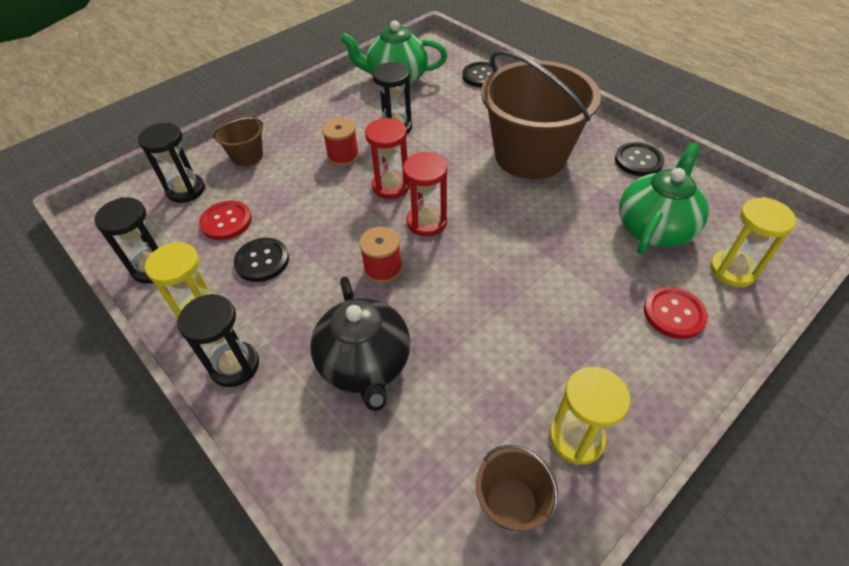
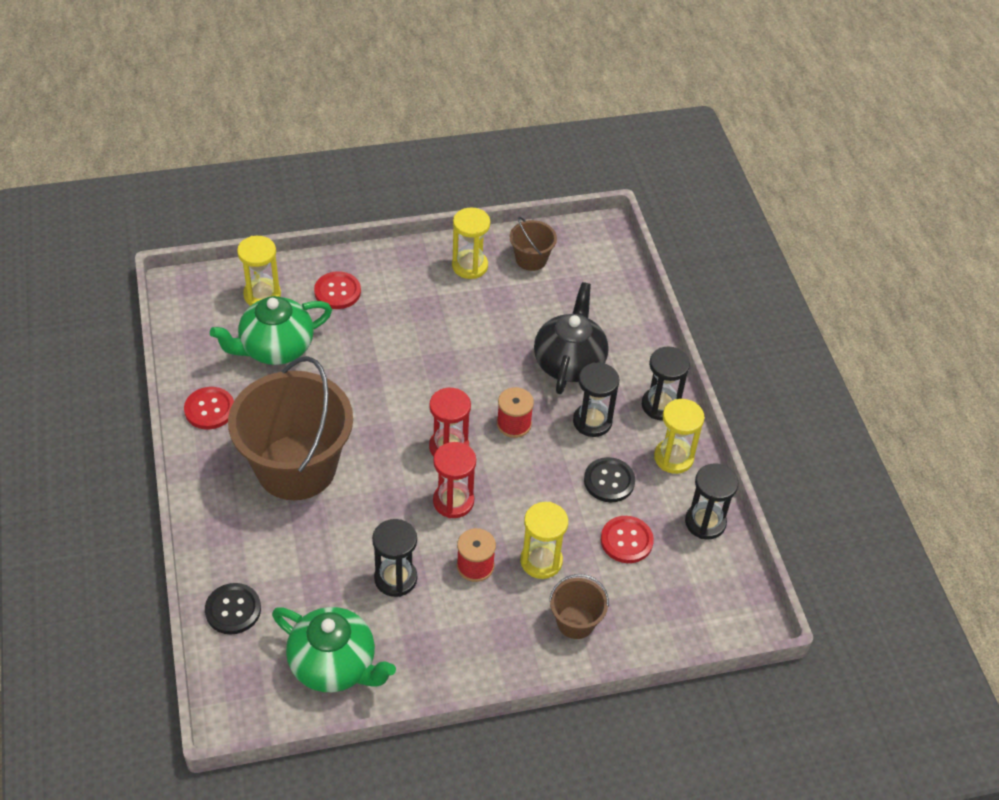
camera: 155 degrees left, 0 degrees up
(186, 190) = (655, 604): black hourglass -> black hourglass (592, 421)
(293, 179) = (541, 561): none -> yellow hourglass
(638, 161) = (209, 409): black button -> red button

